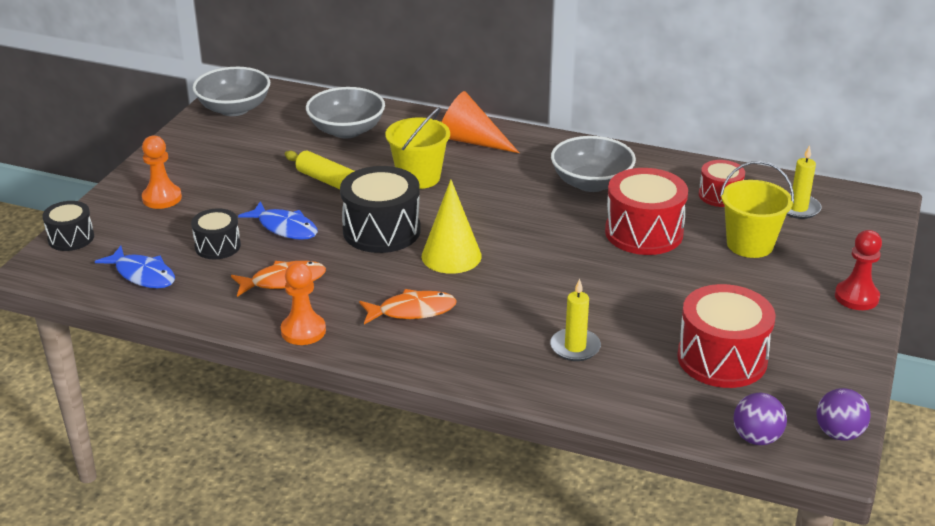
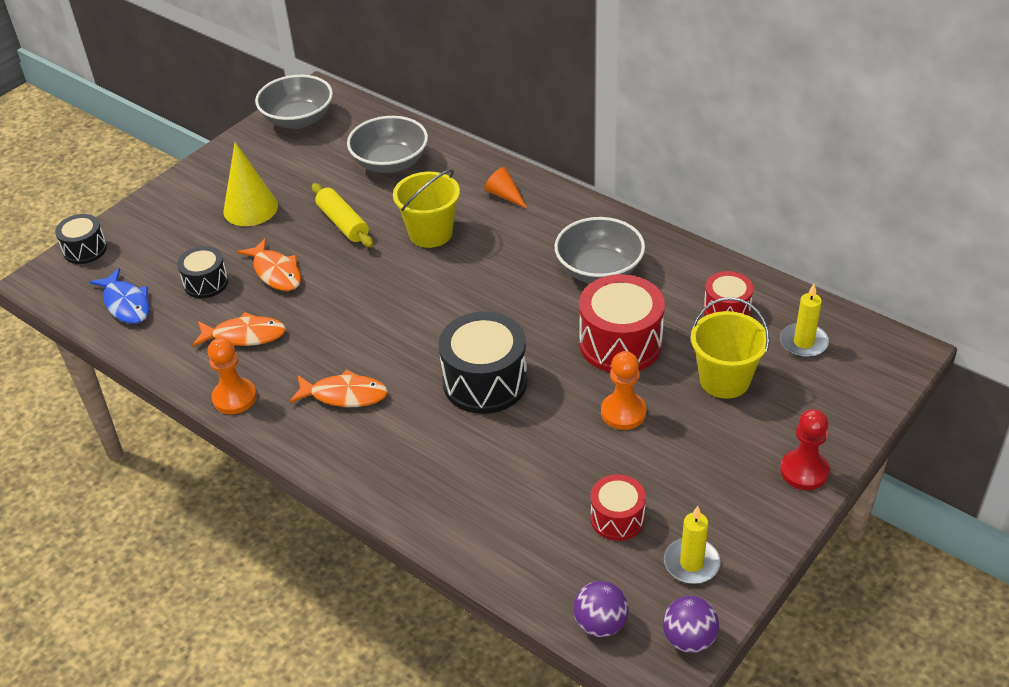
camera: 20 degrees right, 10 degrees up
(162, 198) = (183, 217): orange pawn -> orange pawn (623, 412)
(285, 228) = (276, 272): blue fish -> orange fish
(381, 231) = (363, 292): black drum -> black drum (485, 382)
(451, 256) = (414, 336): yellow cone -> yellow cone (250, 208)
(471, 140) = (504, 195): orange cone -> orange cone, size x0.56
(575, 347) = (477, 472): yellow candle -> yellow candle (691, 563)
(722, 359) = (617, 518): red drum -> red drum, size x0.57

